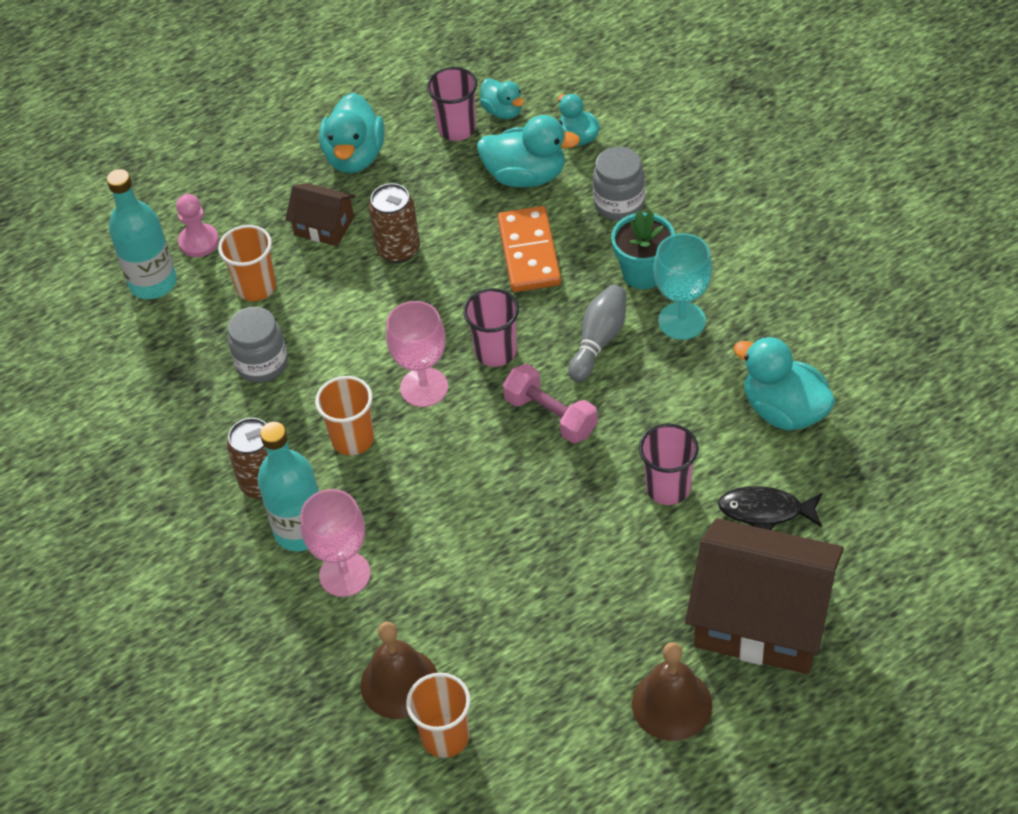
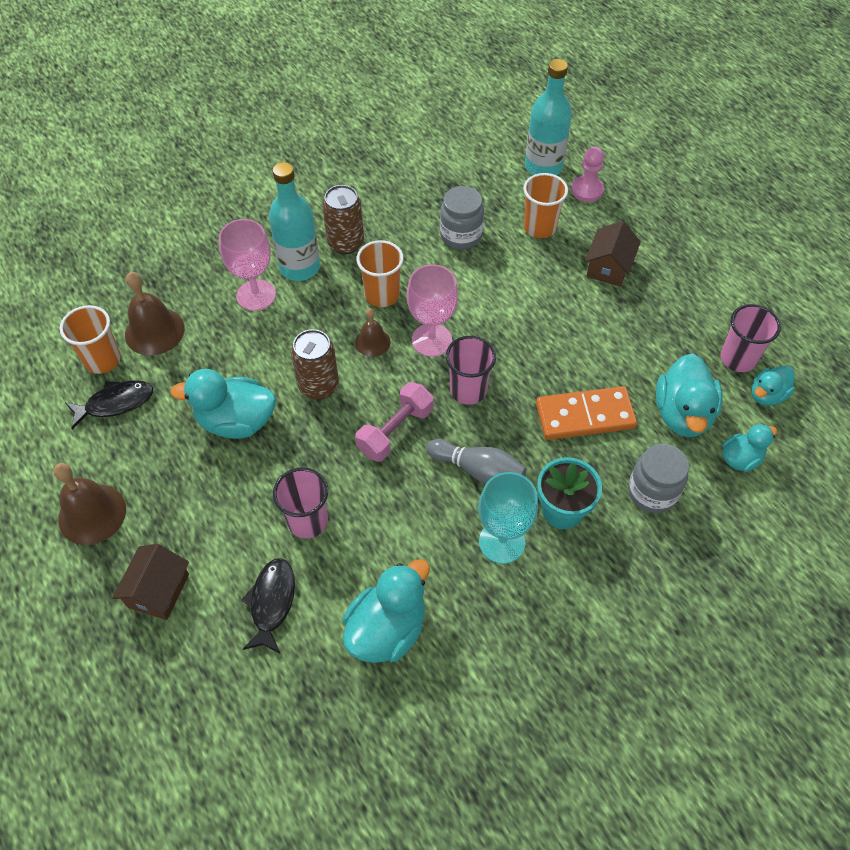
camera: 85 degrees right, 5 degrees up
(355, 156) = (693, 284): turquoise duck -> turquoise duck (236, 421)
(398, 249) = (584, 318): brown can -> brown can (318, 386)
(425, 444) = (372, 342): none -> brown bell
(514, 708) = (115, 403): none -> black fish
(762, 618) = (158, 590): brown house -> brown house, size x0.49

